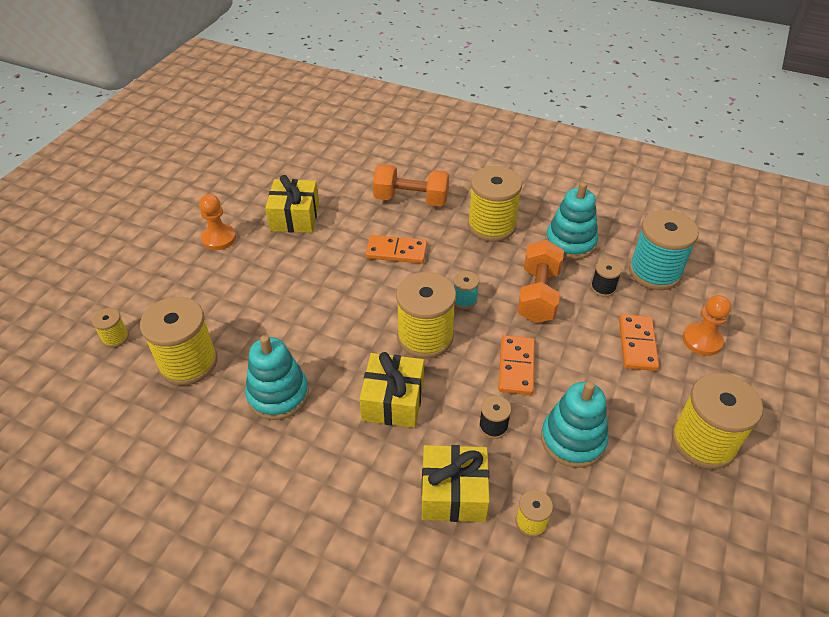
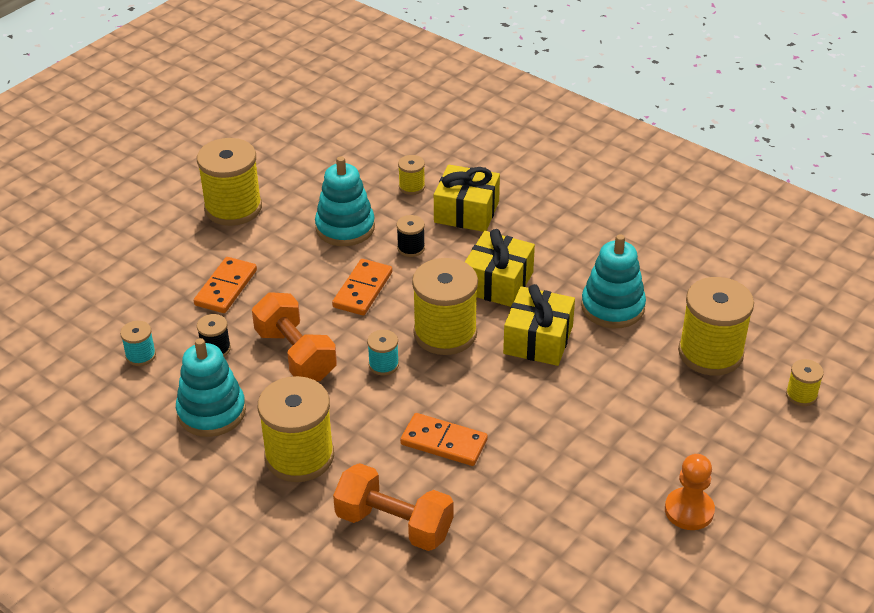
camera: 165 degrees left, 5 degrees down
(295, 217) = (576, 526): yellow gift -> yellow gift (538, 340)
(538, 295) = (295, 354): orange dumbbell -> orange dumbbell turned 60 degrees counterclockwise
(654, 272) = (141, 355): turquoise spool -> turquoise spool, size x0.47
(702, 340) = (157, 279): orange pawn -> none

